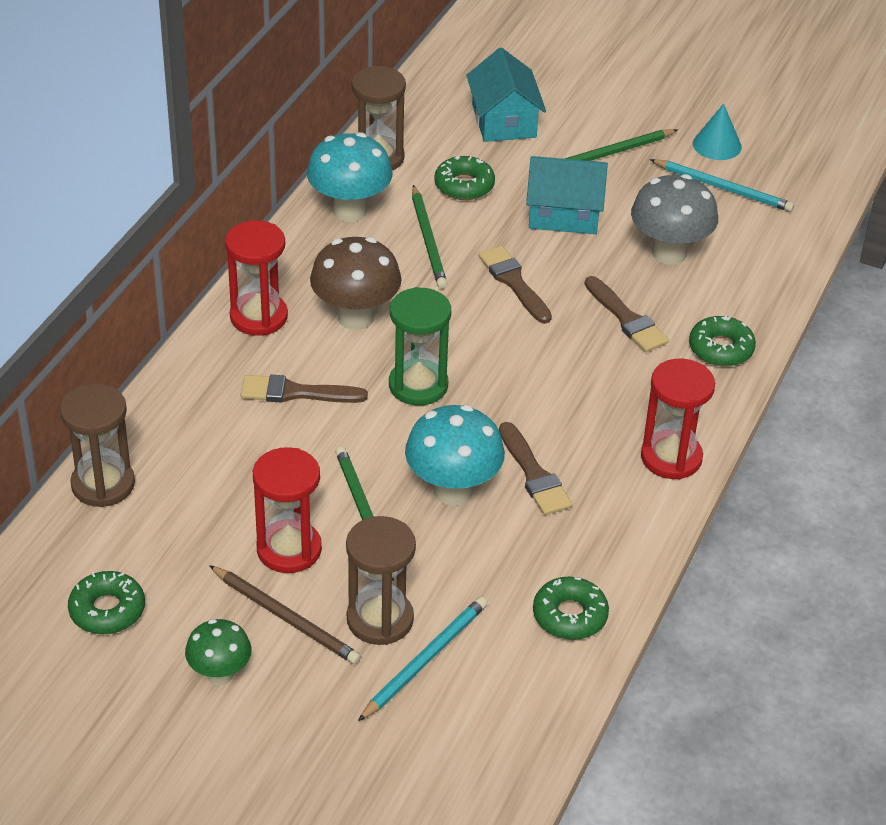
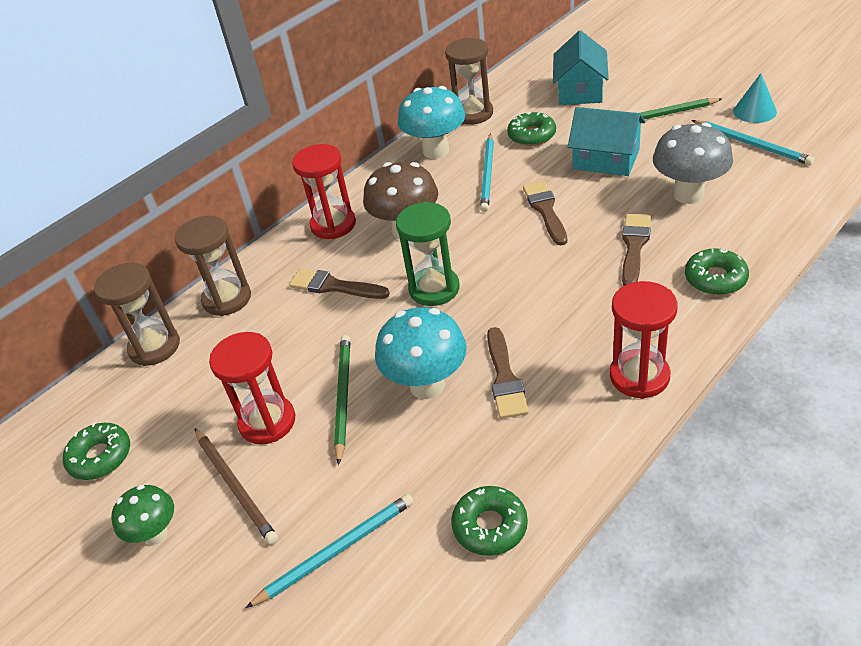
camera: 25 degrees right, 0 degrees up
(380, 619) = (313, 501): brown hourglass -> brown hourglass (227, 299)
(428, 240) = (487, 174): green pencil -> turquoise pencil
(627, 319) = (634, 246): brown brush -> brown brush turned 150 degrees counterclockwise

